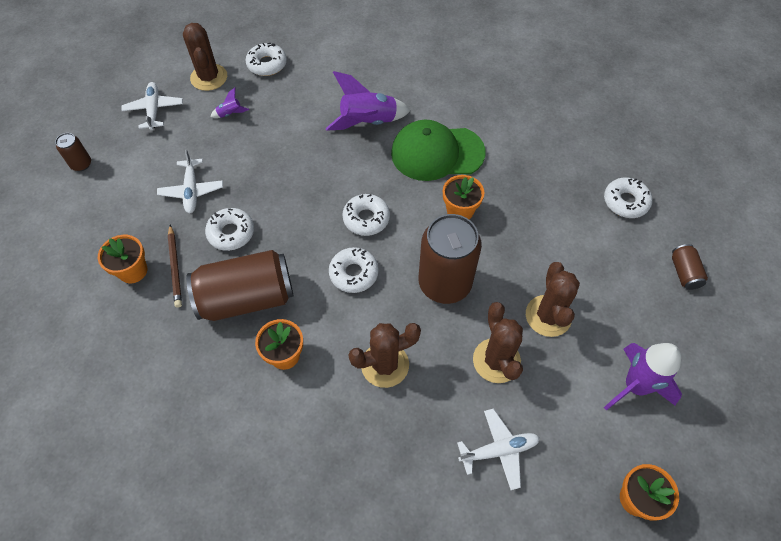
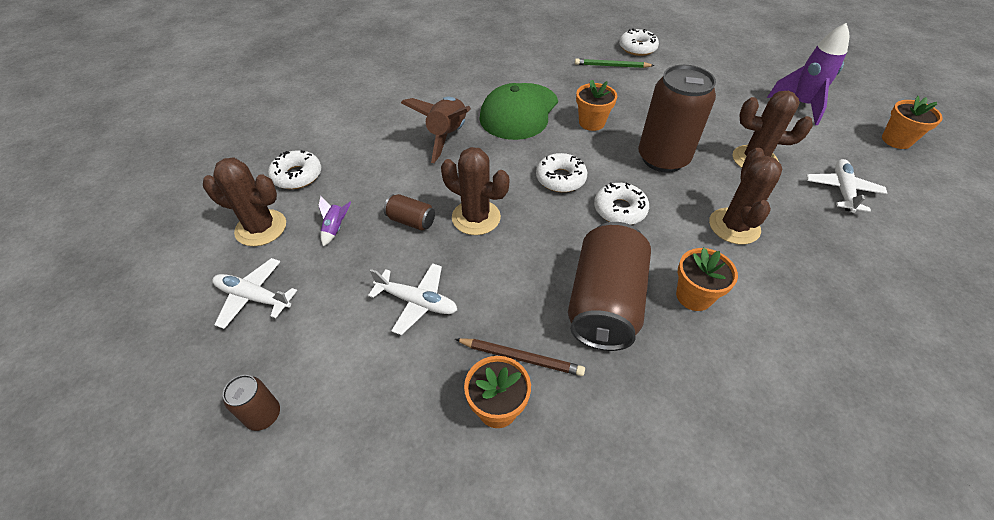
camera: 60 degrees left, 10 degrees down
(231, 233) = (506, 286): white donut -> none
(368, 122) = (447, 137): purple rocket -> brown rocket
(548, 316) = (722, 119): brown cactus -> brown cactus (476, 217)
(570, 192) = (612, 66): none -> green pencil
(684, 272) = (713, 50): brown can -> brown can (411, 221)

